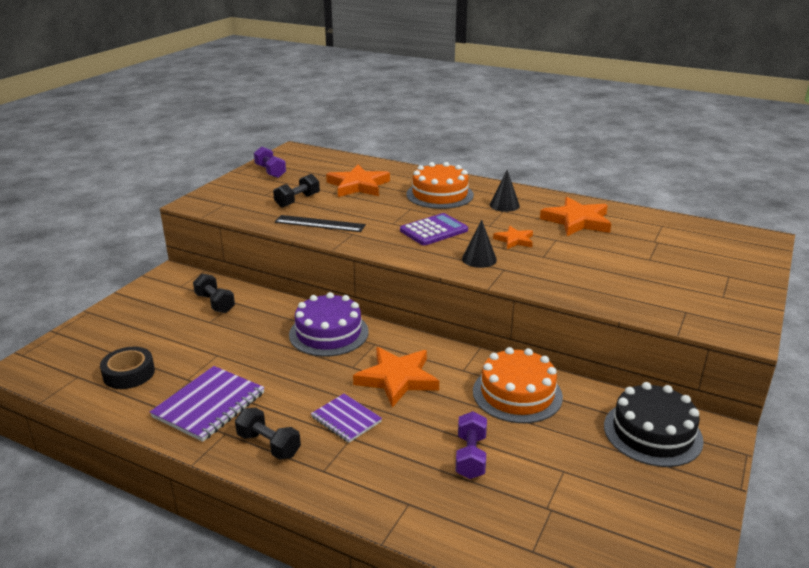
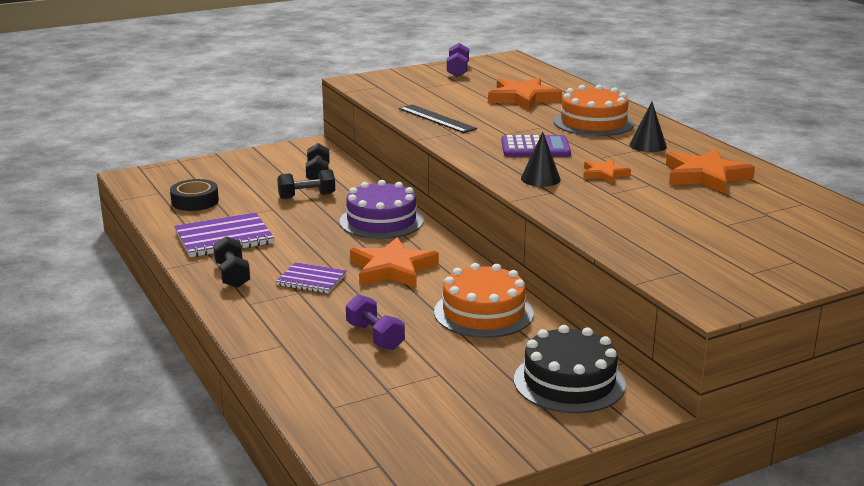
camera: 35 degrees right, 5 degrees down
(297, 201) = (445, 98): black dumbbell -> black dumbbell (307, 196)
(346, 419) = (311, 280): purple notebook -> purple notebook turned 60 degrees counterclockwise
(470, 456) = (375, 336): purple dumbbell -> purple dumbbell turned 75 degrees counterclockwise

